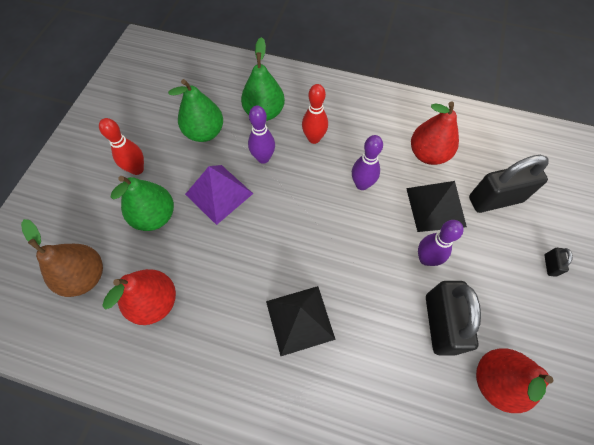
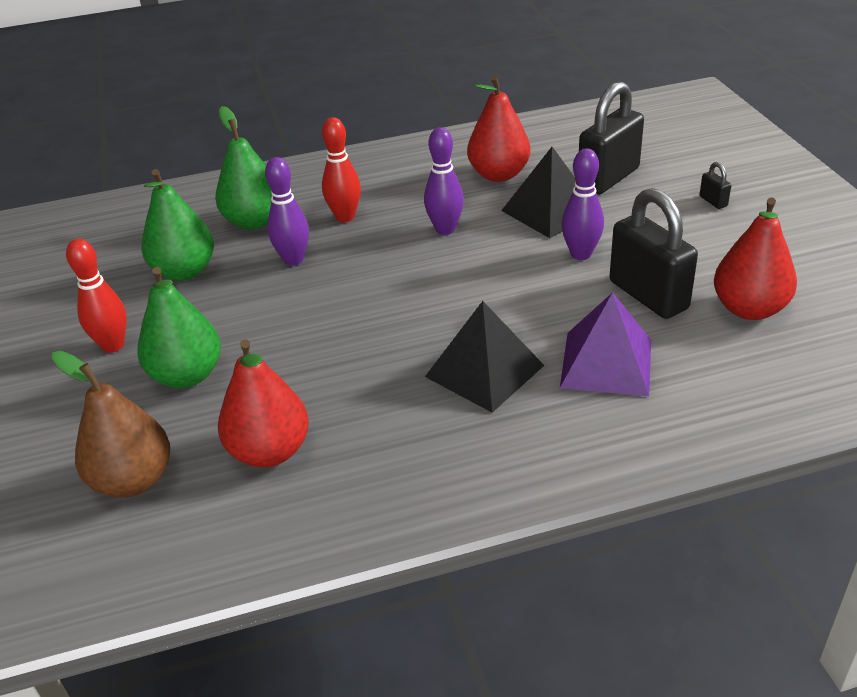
camera: 30 degrees left, 25 degrees down
(219, 193) = (263, 315): purple pyramid -> purple pyramid (606, 363)

